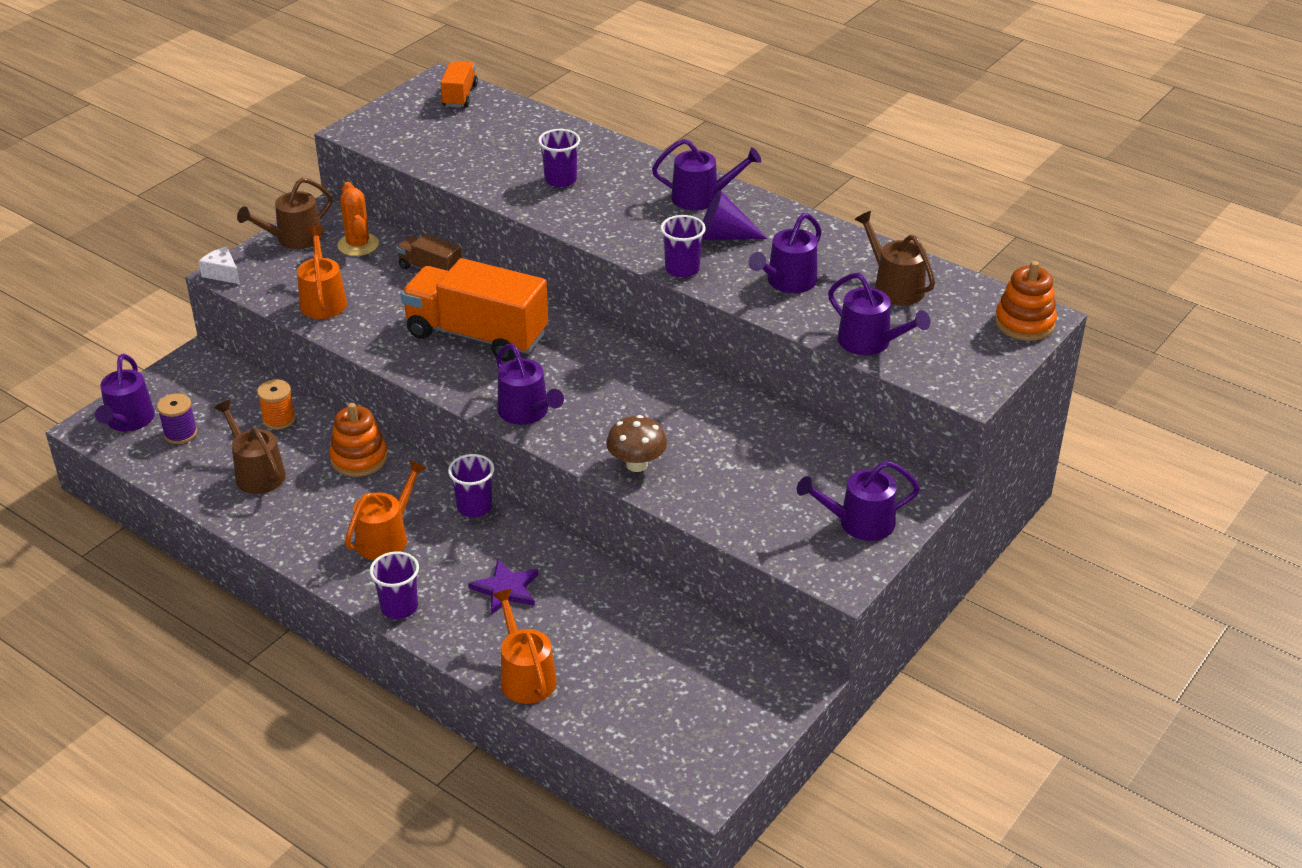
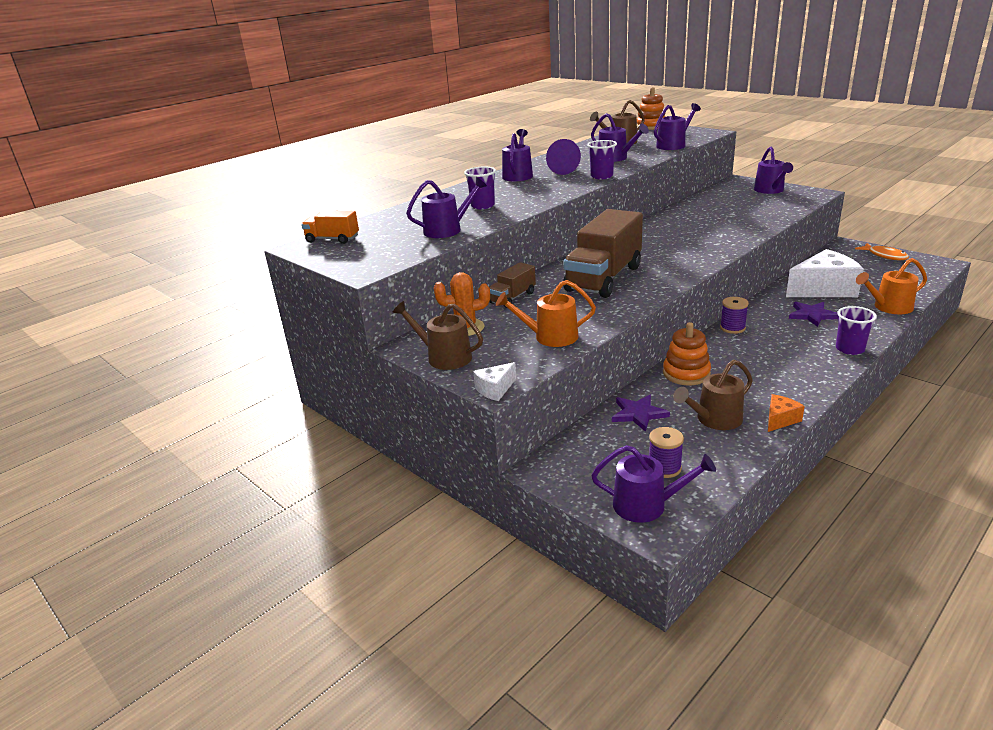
camera: 80 degrees left, 10 degrees down
(246, 521) = (780, 420): none -> orange cheese
(279, 419) = (638, 414): orange spool -> purple star
(294, 238) = (444, 357): brown watering can -> brown watering can turned 150 degrees clockwise
(386, 538) = (777, 357): orange watering can -> none
(474, 507) = (732, 328): purple cup -> purple spool
(477, 335) = (603, 278): orange truck -> brown truck
(526, 412) = (694, 260): purple watering can -> purple watering can (447, 230)
(597, 617) = (823, 289): none -> white cheese
(636, 464) = (740, 232): brown mushroom -> none
(741, 722) = (885, 256): none -> orange fish

